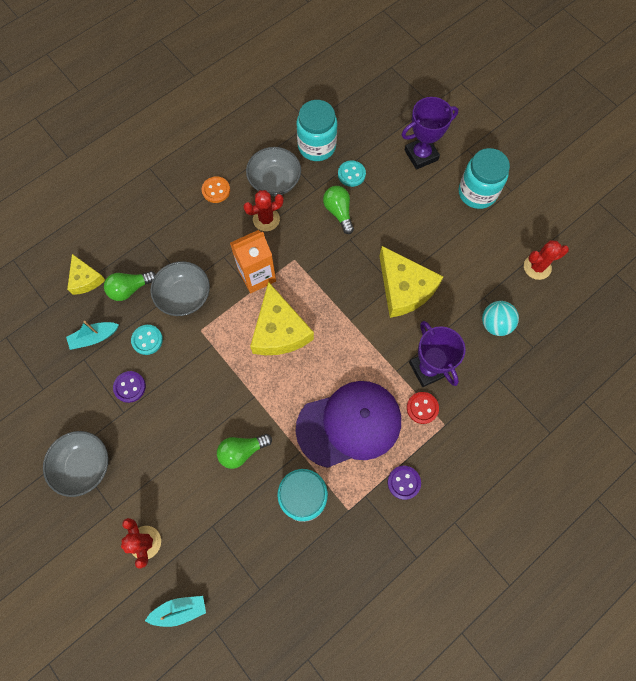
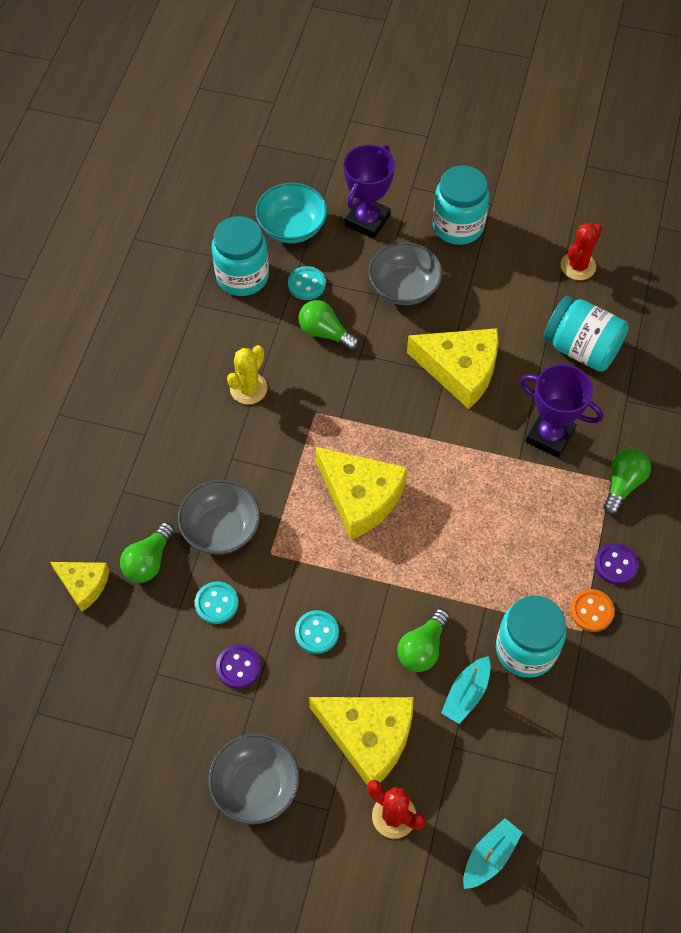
camera: 35 degrees left, 10 degrees down
(94, 337) = (150, 641): turquoise boat -> turquoise boat (466, 694)
(168, 483) = (368, 737): none -> yellow cheese
(189, 397) = (317, 633): none -> turquoise button
(216, 190) = (163, 392): orange button -> orange button (591, 611)
(257, 276) = (287, 455): orange carton -> none
(266, 219) = (248, 388): red cactus -> yellow cactus
(275, 181) = (224, 342): grey bowl -> grey bowl (404, 287)
(349, 424) = (514, 544): purple cap -> none
(371, 132) = (292, 227): none -> turquoise bowl
(422, 408) = (575, 479): red button -> none
(451, 433) = (623, 484): none -> green light bulb
(495, 324) = (581, 348): turquoise ball -> turquoise jar

